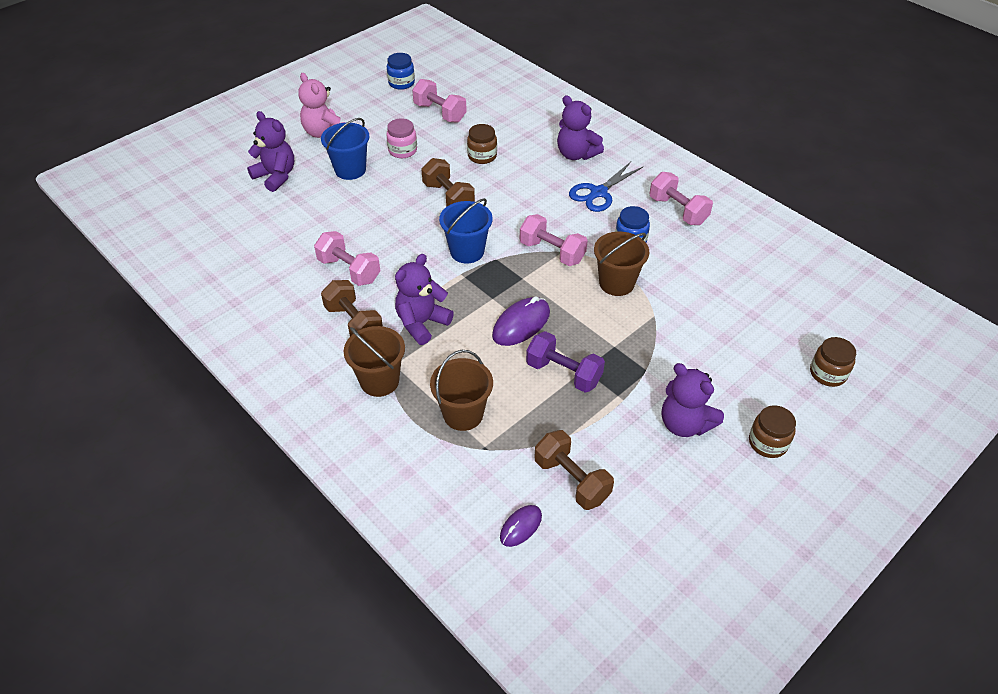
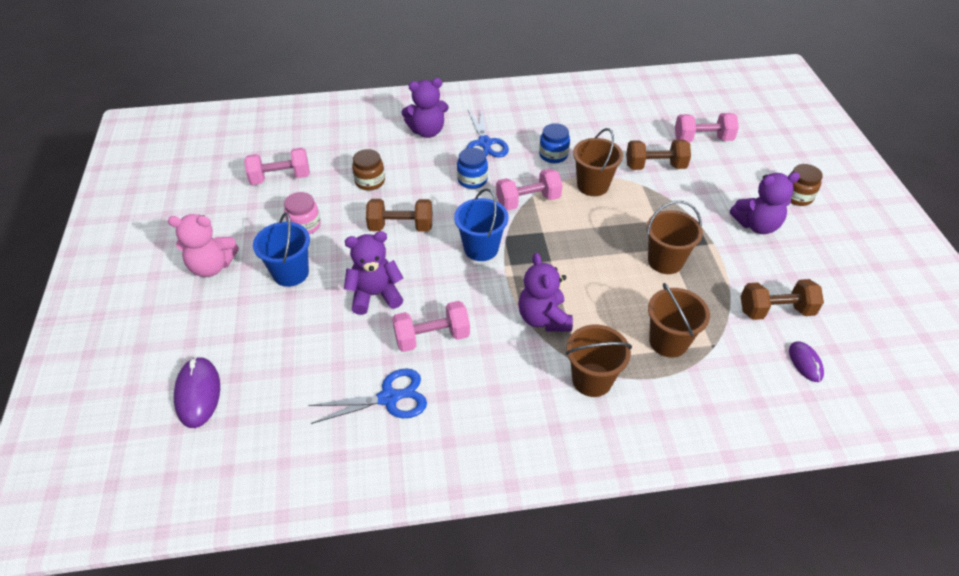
camera: 55 degrees left, 0 degrees up
(275, 276) = (389, 398): none -> blue scissors
(276, 176) = (236, 333): purple teddy bear -> purple teddy bear (375, 295)
(354, 323) = (505, 365): brown dumbbell -> brown dumbbell (655, 166)
(401, 83) = (205, 181): blue jar -> blue jar (472, 180)
(521, 324) = (594, 258): purple mouse -> purple mouse (198, 393)
(563, 373) = (665, 261): purple dumbbell -> brown bucket
(678, 210) = (544, 117): pink dumbbell -> pink dumbbell (702, 139)
(828, 373) = (754, 139): brown jar -> none

